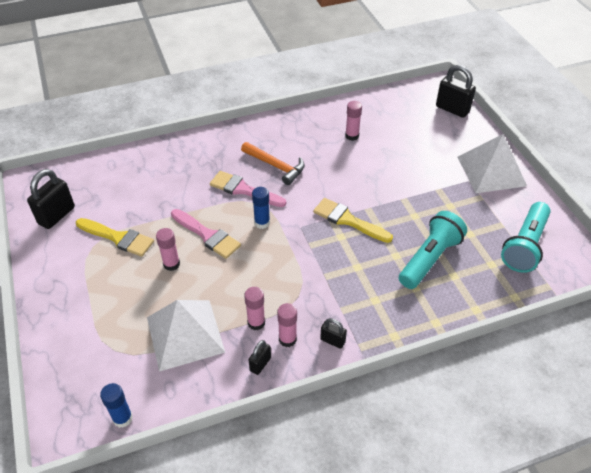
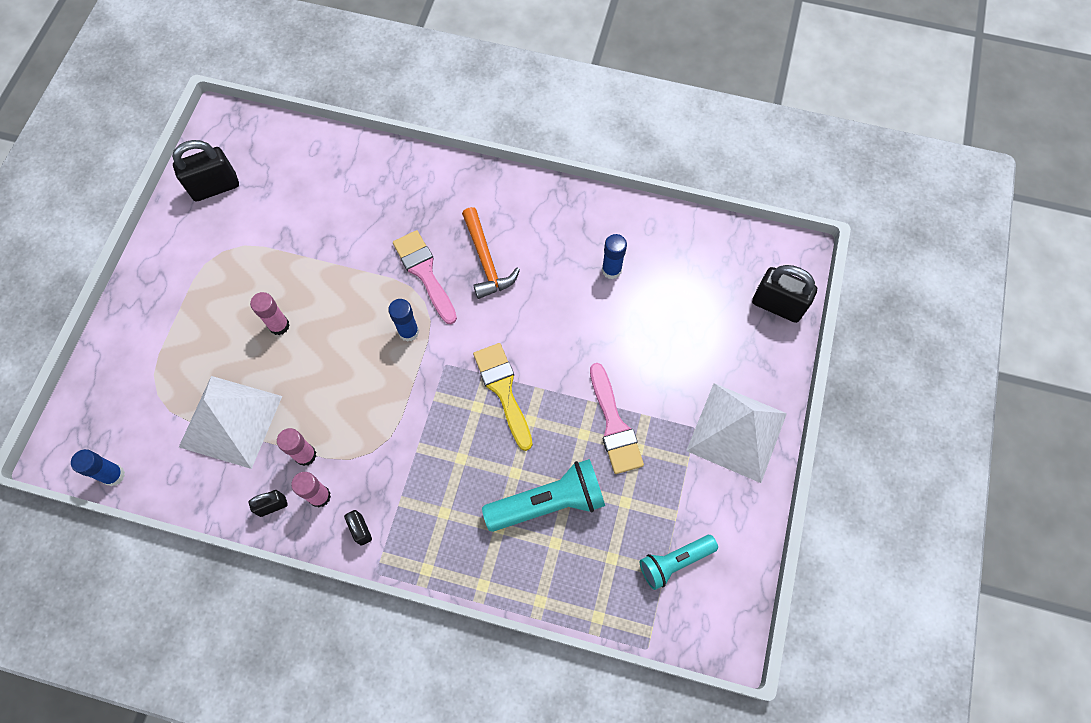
camera: 35 degrees right, 20 degrees up
(118, 238) = (253, 256): yellow brush -> none
(207, 235) = (341, 311): pink brush -> pink brush (614, 425)
(352, 136) = (611, 270): pink glue stick -> blue glue stick
(452, 109) = (777, 305): black padlock -> black padlock turned 45 degrees counterclockwise
(524, 246) = (674, 562): turquoise flashlight -> turquoise flashlight, size x0.65

